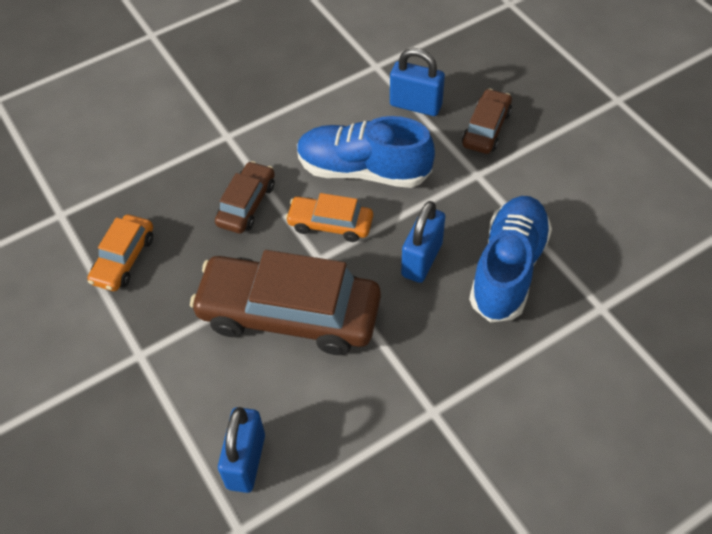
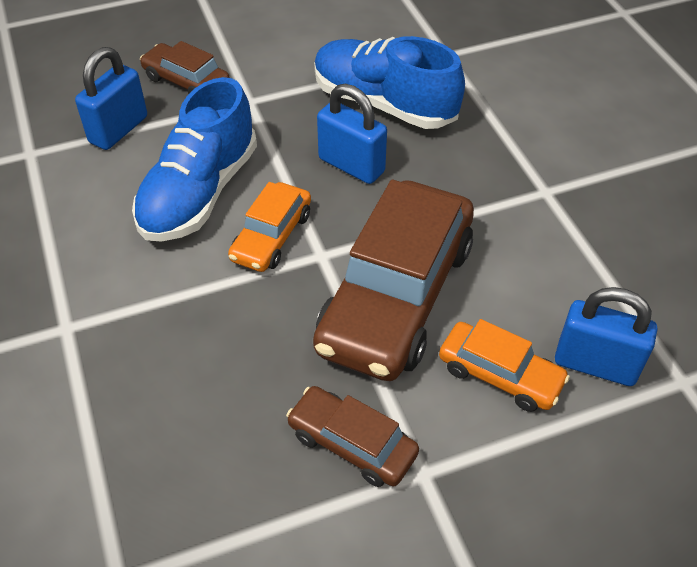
camera: 80 degrees left, 5 degrees down
(124, 259) = (248, 484): orange car -> orange car (500, 375)
(247, 204) = (204, 318): brown car -> brown car (352, 443)

